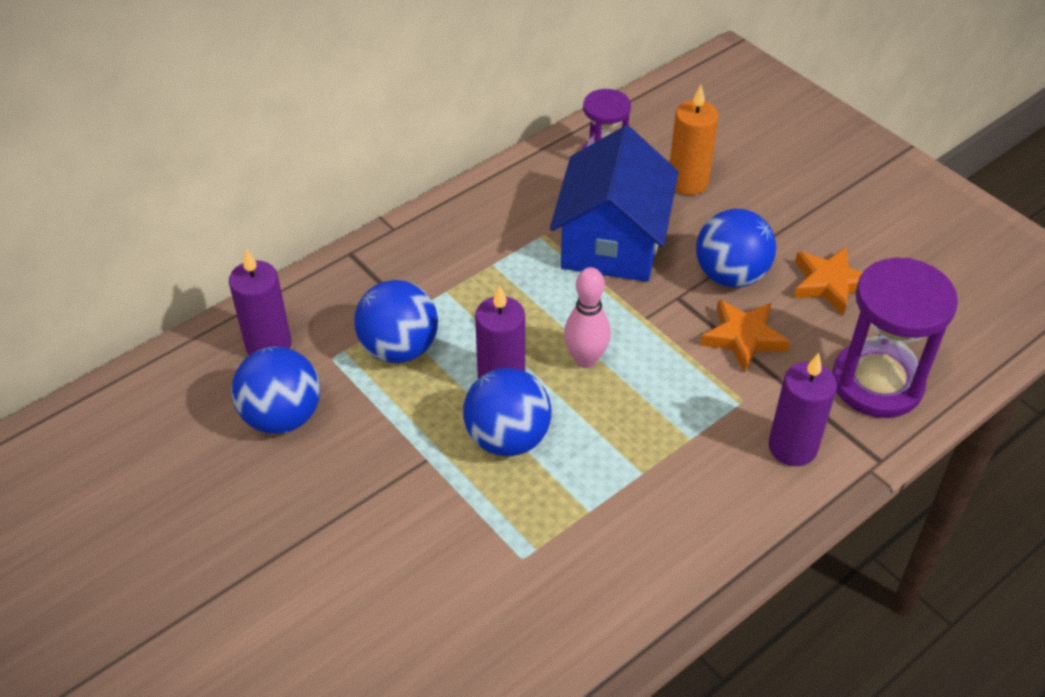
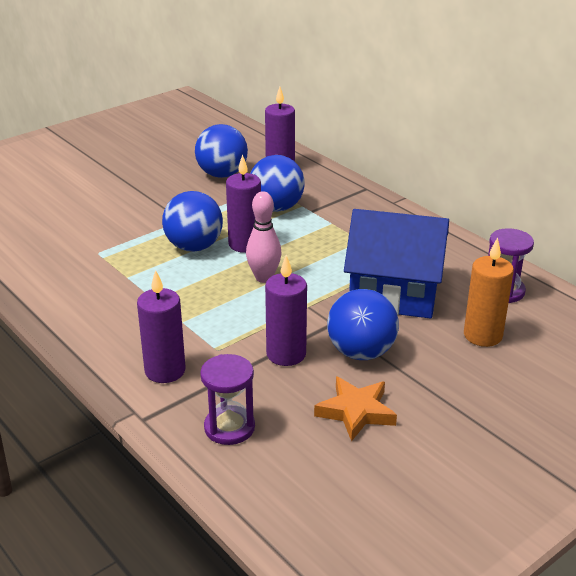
camera: 90 degrees right, 15 degrees down
(743, 337) = (286, 354): orange star -> purple candle
(877, 383) = (229, 427): purple hourglass -> purple hourglass, size x0.60

